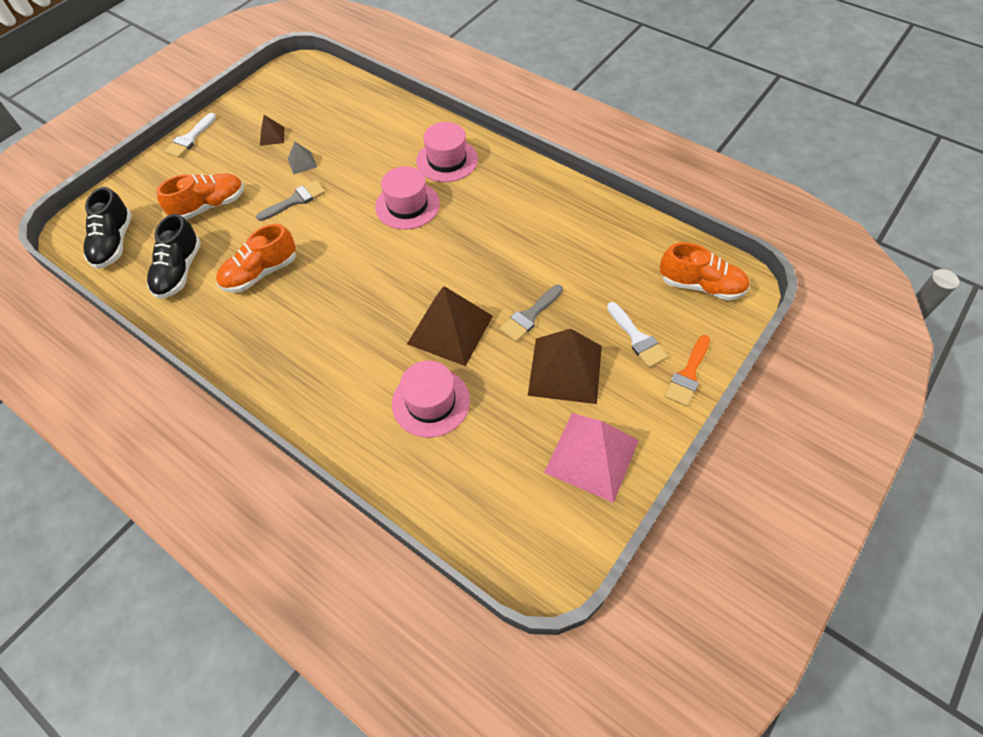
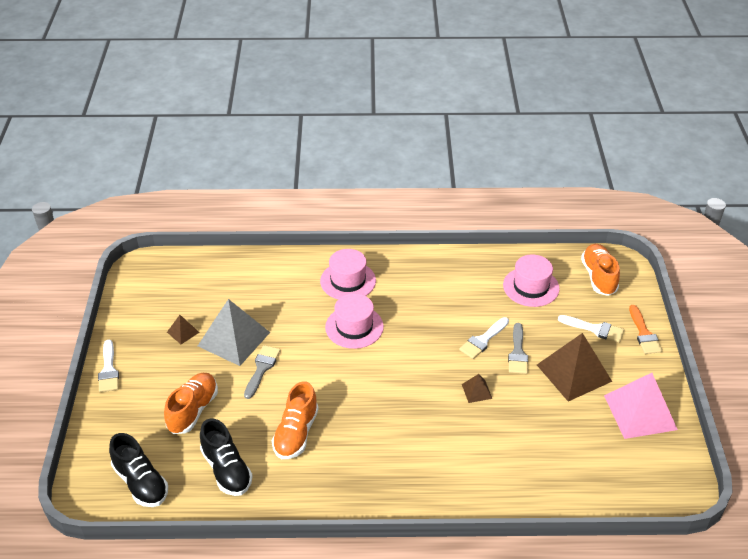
camera: 40 degrees left, 15 degrees down
(302, 163) = (234, 339): grey pyramid -> grey pyramid, size x2.21
(431, 402) = (514, 442): pink hat -> pink hat (531, 287)
(450, 330) = (477, 391): brown pyramid -> brown pyramid, size x0.45
(509, 283) = (483, 340): none -> white brush
(701, 286) = (598, 277): orange shoe -> orange shoe turned 75 degrees counterclockwise

